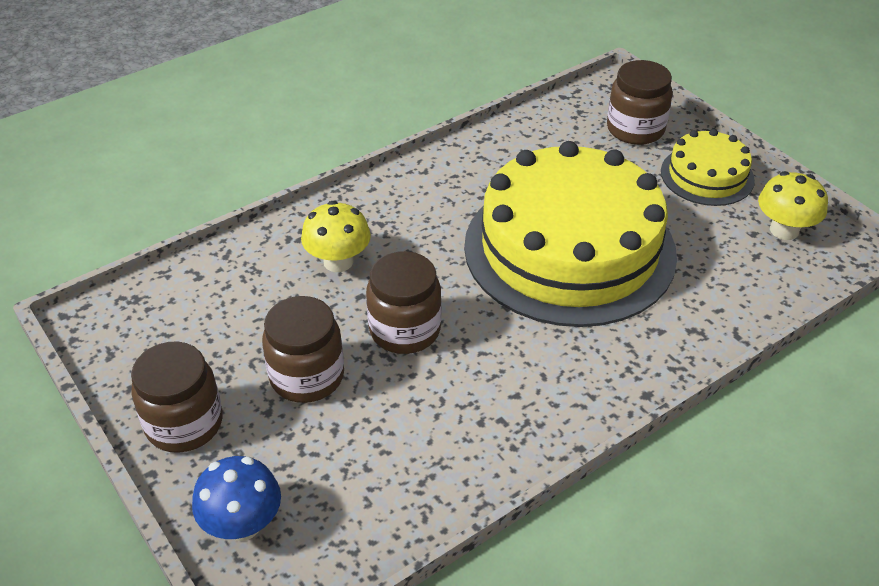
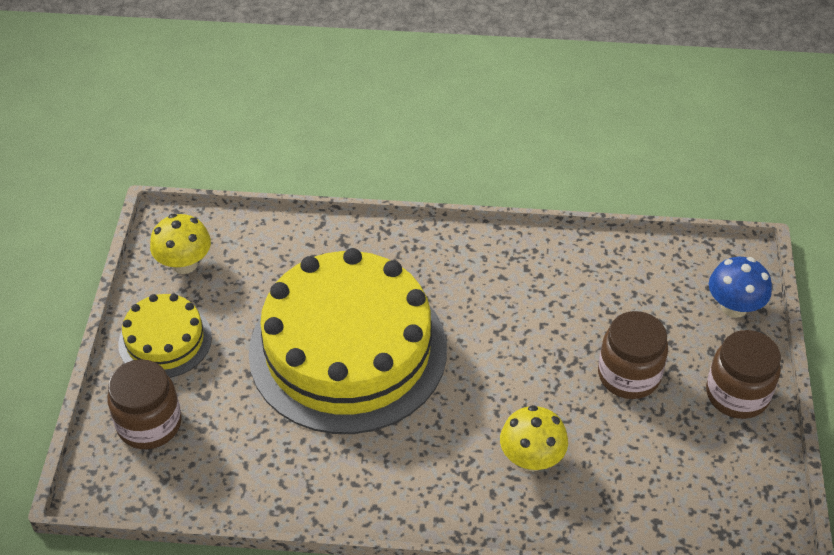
camera: 140 degrees left, 5 degrees up
(405, 330) = (531, 366): brown jar -> none

